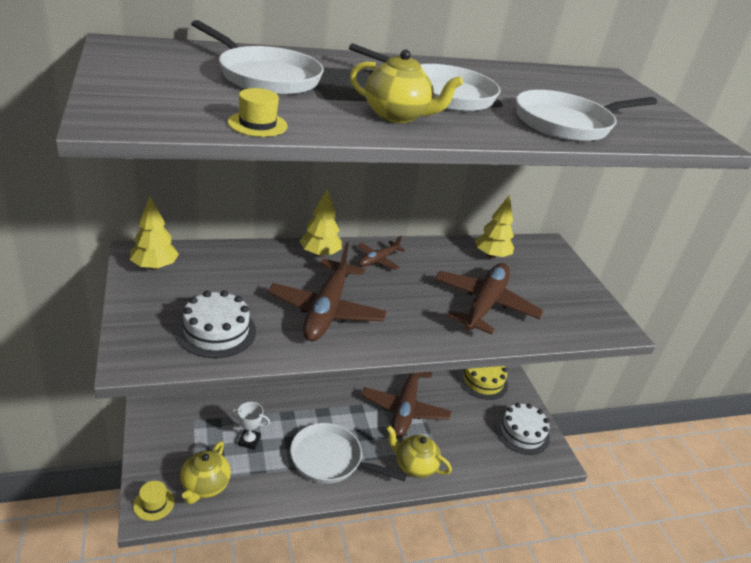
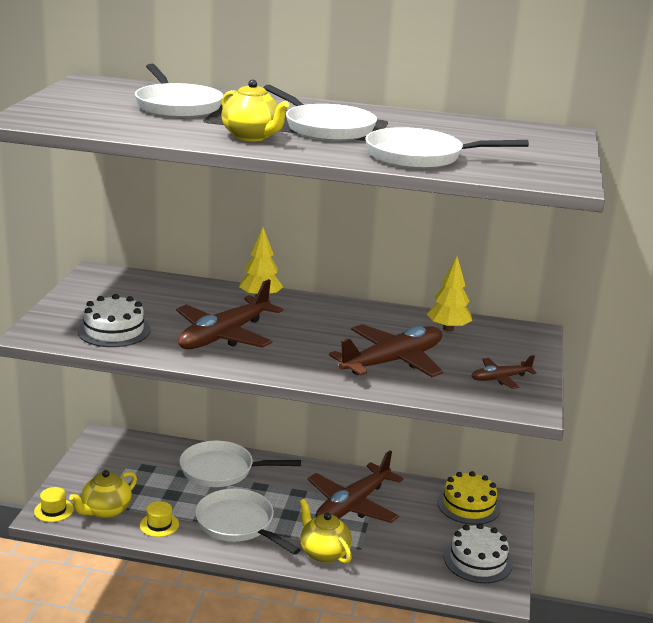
camera: 30 degrees right, 10 degrees down
(154, 267) = (102, 282): yellow tree -> none
(249, 441) = (169, 489): white trophy -> none
(257, 124) = (123, 130): yellow hat -> yellow hat (159, 525)
(281, 404) = (222, 470): none -> white pan
(378, 260) = (315, 311): brown plane -> brown plane (500, 378)

